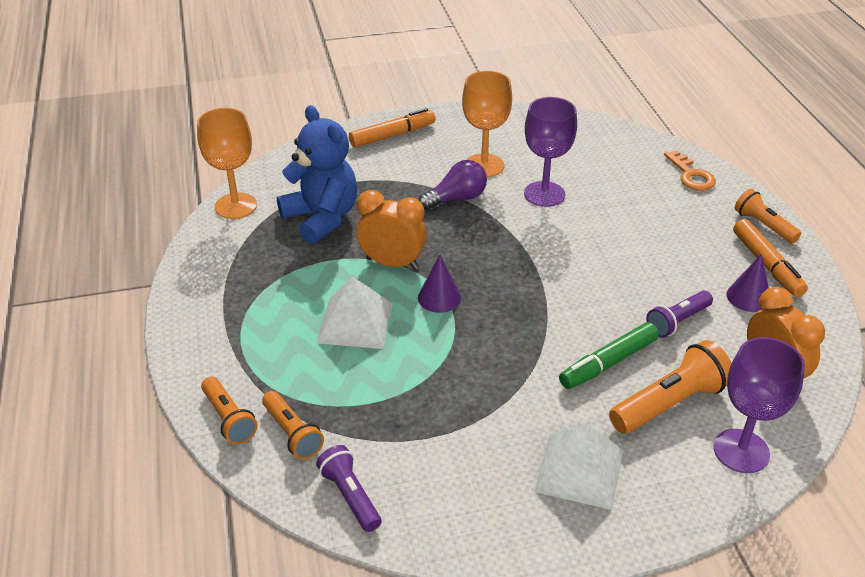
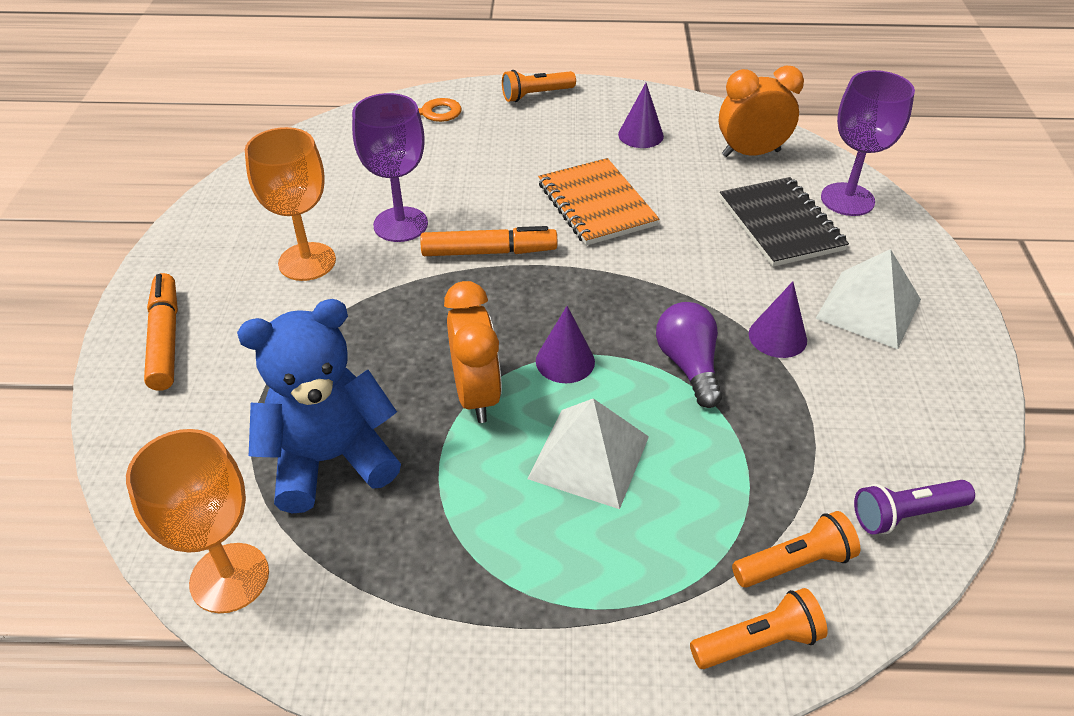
camera: 75 degrees left, 5 degrees up
(392, 263) = (476, 395): orange clock -> orange clock turned 135 degrees clockwise
(456, 198) = (365, 303): purple light bulb -> purple light bulb (688, 365)
(515, 410) = (777, 337): none -> purple cone
(608, 363) = (716, 249): green marker -> none
(627, 285) = (596, 204): none -> orange notebook
(669, 403) = (780, 224): orange flashlight -> black notebook
(677, 322) = (664, 187): purple flashlight -> none
(767, 264) = (596, 111): orange marker -> orange marker (488, 252)

